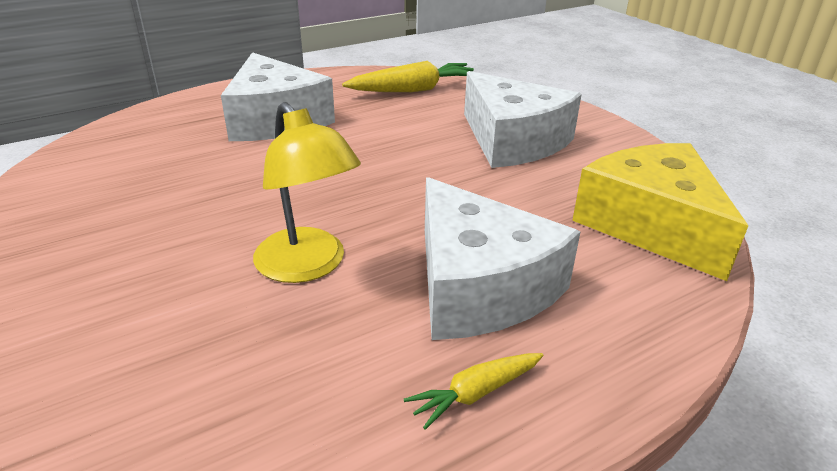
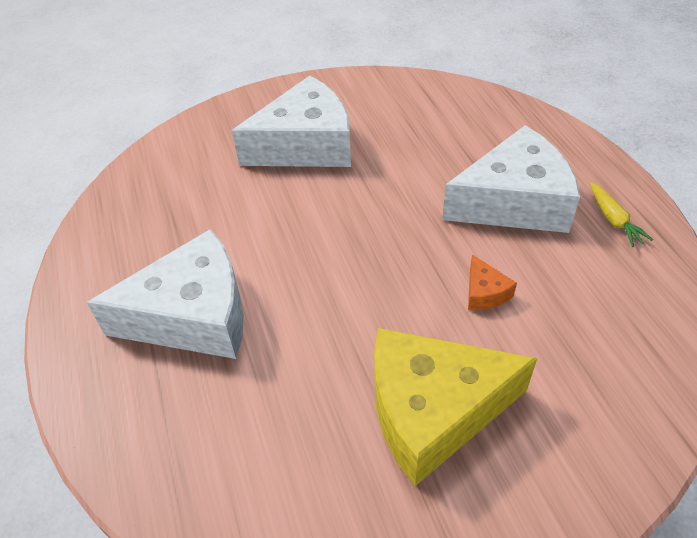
camera: 75 degrees left, 15 degrees up
(308, 266) = (484, 292): yellow lamp -> orange cheese
(414, 90) = (161, 193): yellow carrot -> none
(651, 225) = (450, 107): yellow cheese -> yellow cheese (433, 411)

